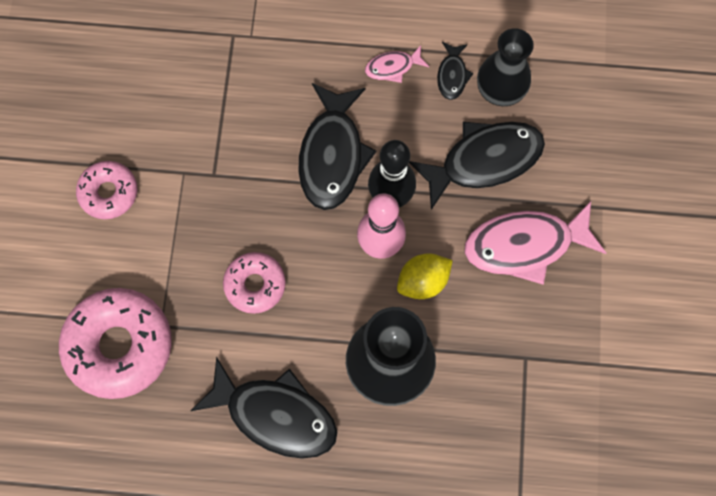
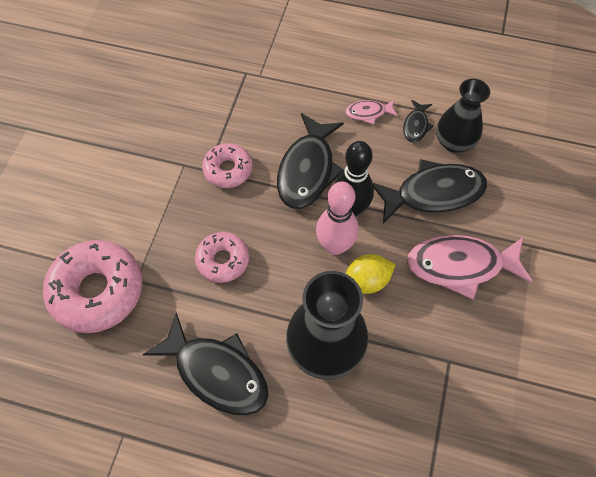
camera: 10 degrees right, 10 degrees down
(109, 193) = (120, 171): pink donut -> pink donut (228, 170)

